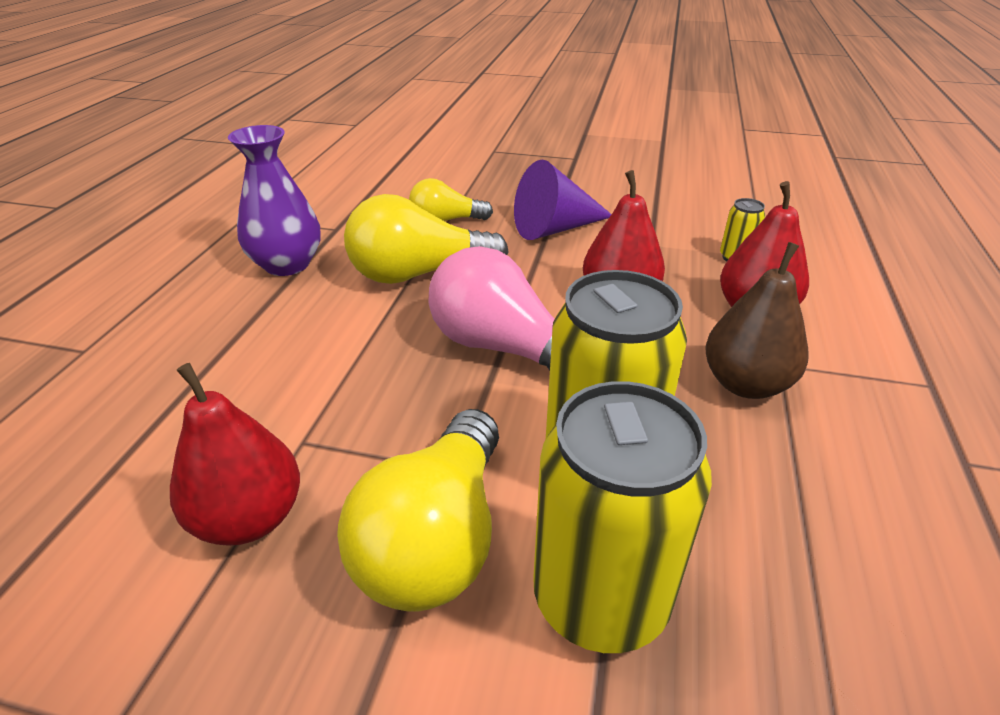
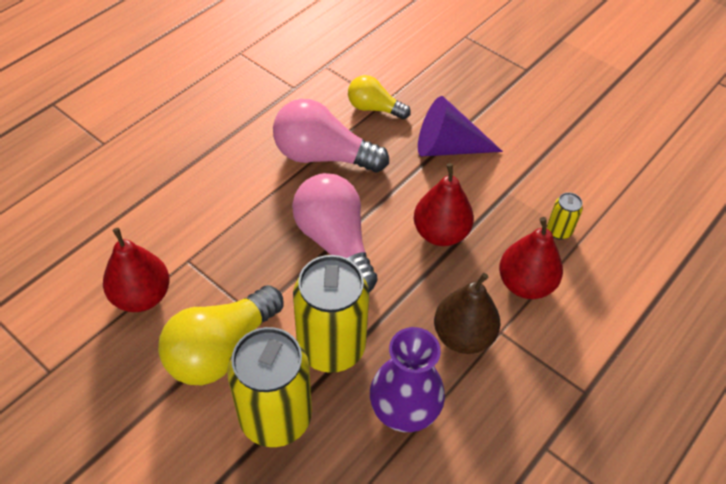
camera: 25 degrees right, 15 degrees up
(287, 264) = (245, 113): purple vase -> purple vase (404, 408)
(419, 274) = (323, 156): yellow light bulb -> pink light bulb

